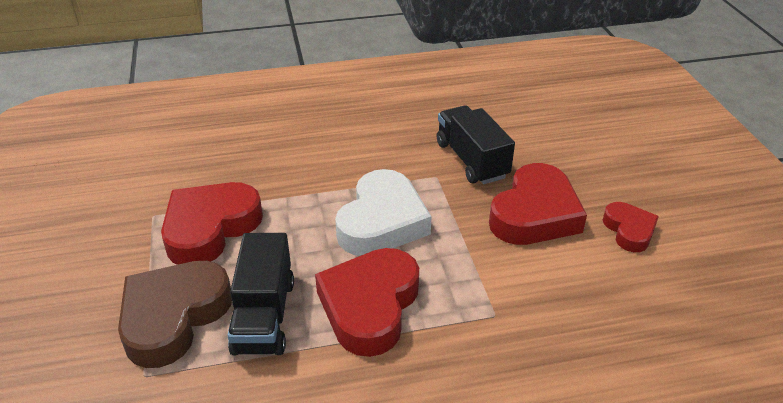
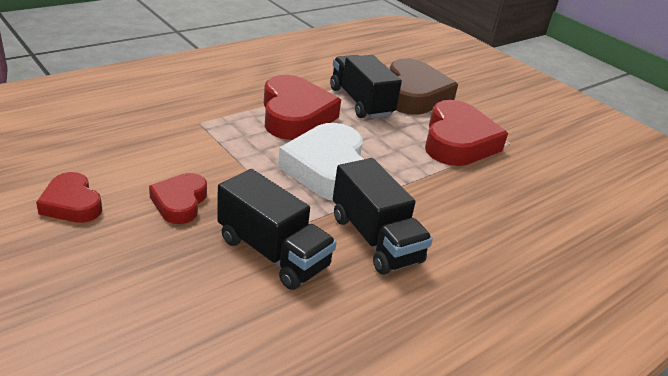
camera: 150 degrees right, 5 degrees down
(387, 154) = (375, 239): none -> black truck
(535, 214) = (180, 202): red heart -> red heart, size x0.56

